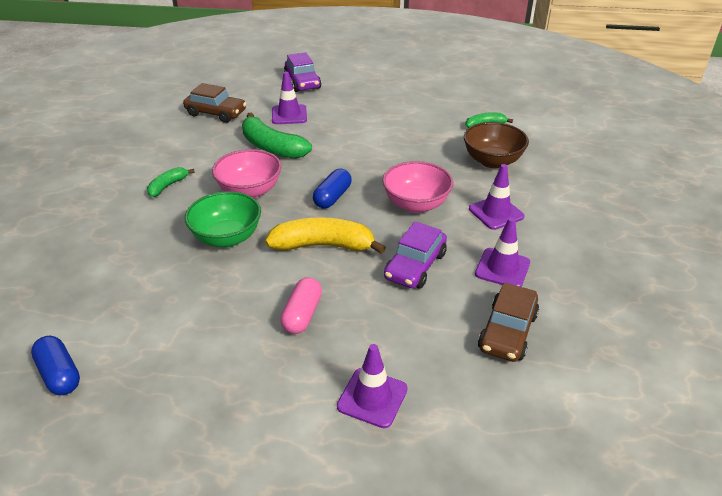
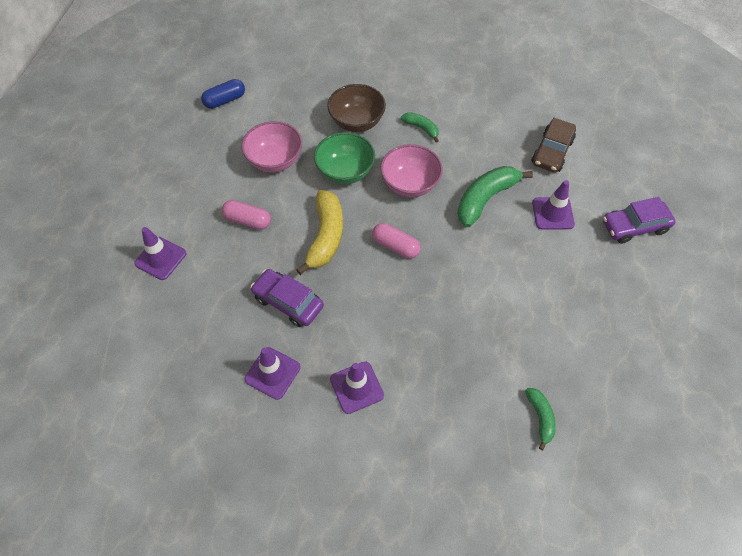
camera: 95 degrees right, 20 degrees up
(332, 197) = (395, 246): blue capsule -> pink capsule
(416, 204) = (378, 315): pink bowl -> pink bowl (275, 160)
(492, 161) = (455, 407): brown bowl -> brown bowl (357, 122)
(507, 332) = (196, 358): brown car -> none

